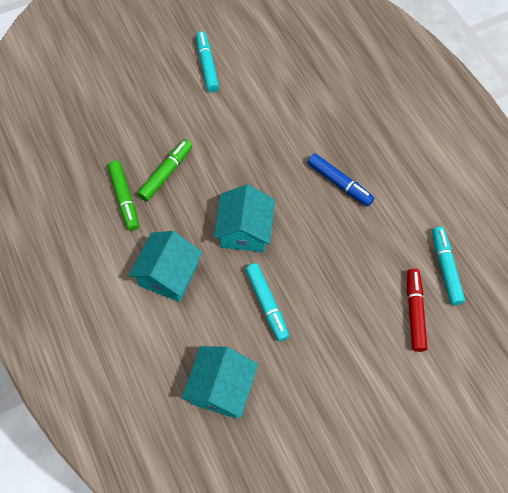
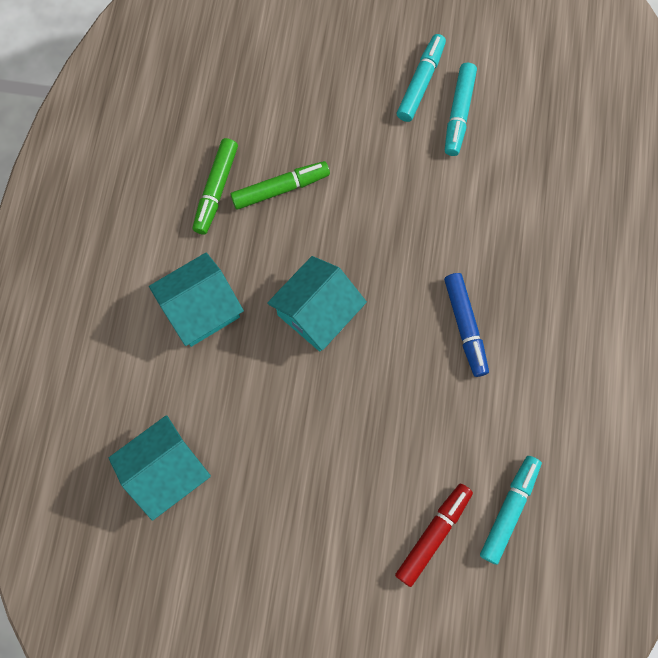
camera: 35 degrees right, 10 degrees up
(267, 304) = (279, 412): turquoise marker -> turquoise marker (459, 113)

